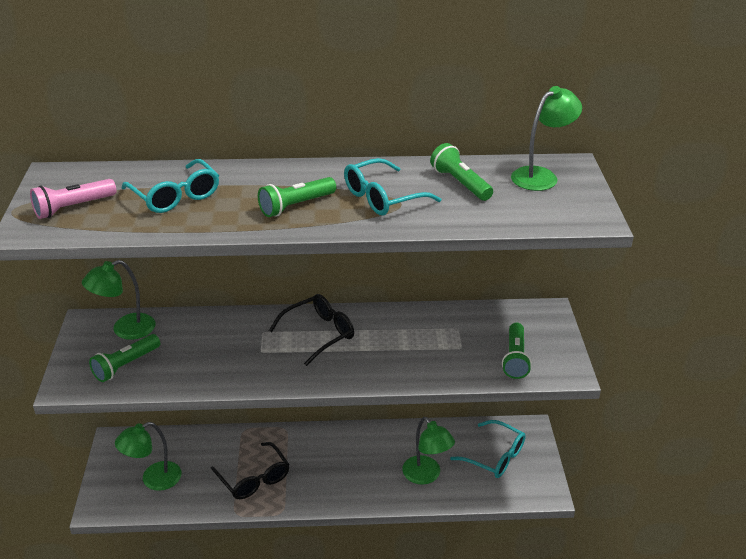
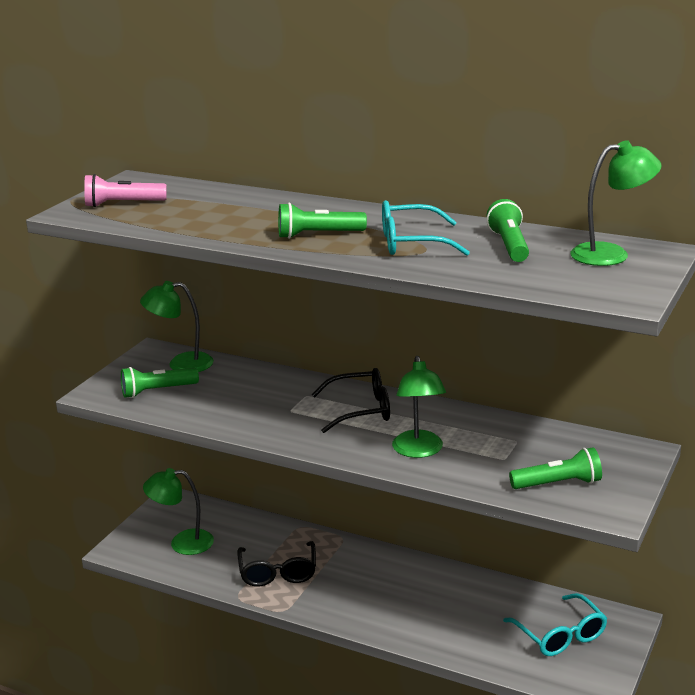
camera: 30 degrees right, 10 degrees down
(175, 196) = (217, 210): turquoise glasses -> none
(426, 476) = (463, 628): green lamp -> green lamp (419, 451)
(515, 358) = (558, 484): green flashlight -> green flashlight turned 135 degrees counterclockwise

